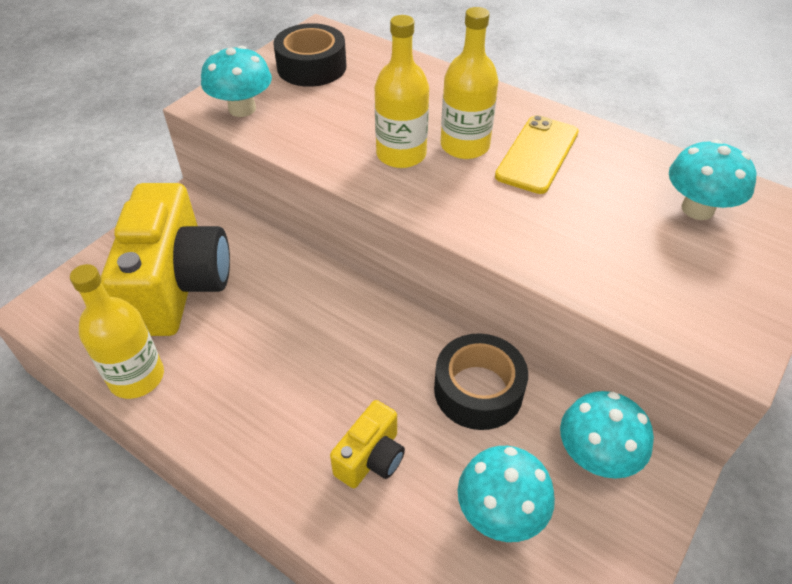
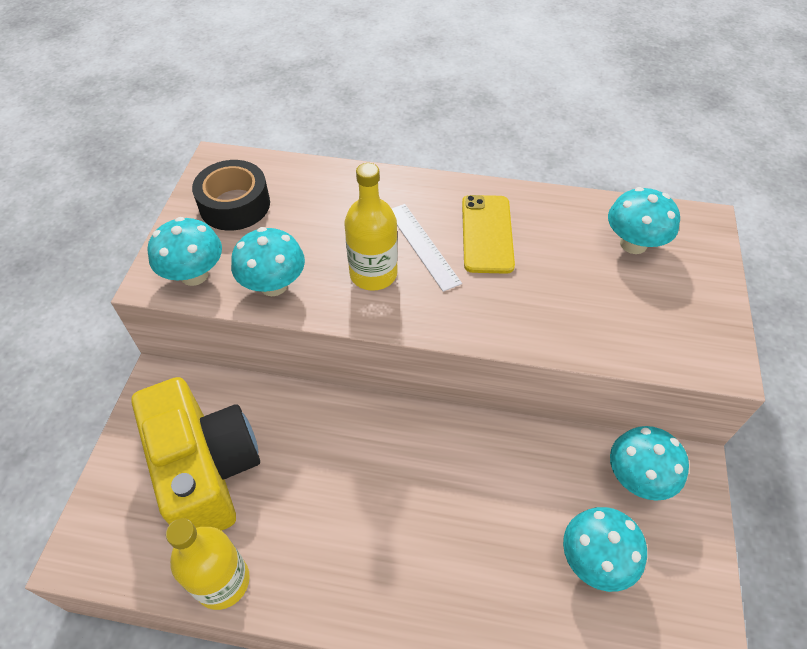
camera: 25 degrees left, 5 degrees up
(304, 136) = (273, 285): none -> turquoise mushroom
(371, 458) = (473, 561): yellow camera -> none
(465, 146) = (423, 246): yellow bottle -> white ruler
(478, 390) = (523, 460): black tape -> none

